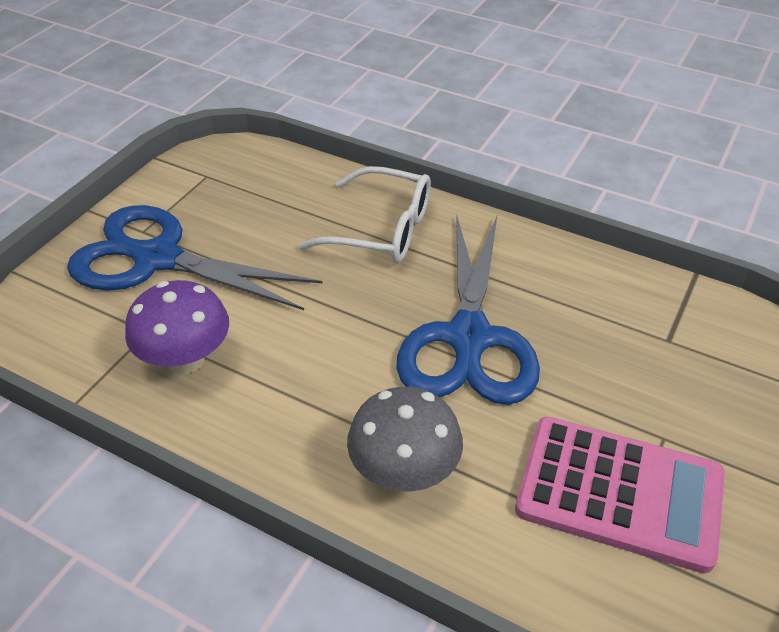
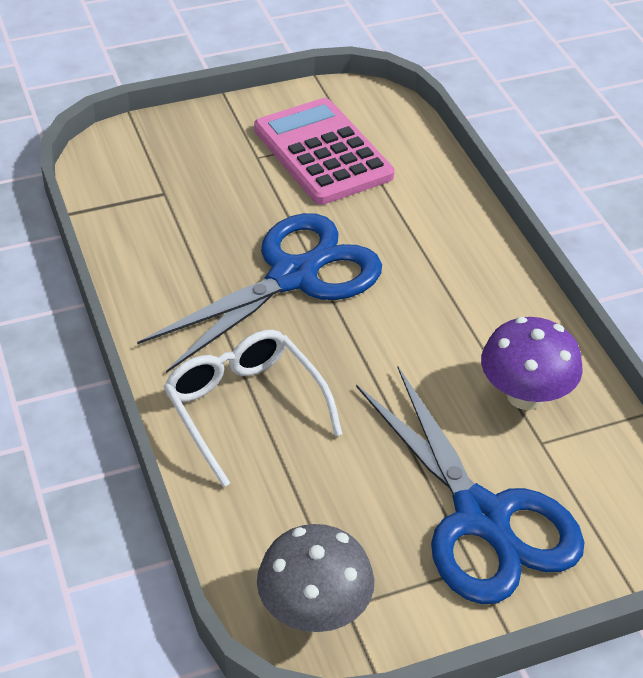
camera: 140 degrees left, 0 degrees up
(404, 472) = (435, 232): grey mushroom -> grey mushroom (314, 611)

